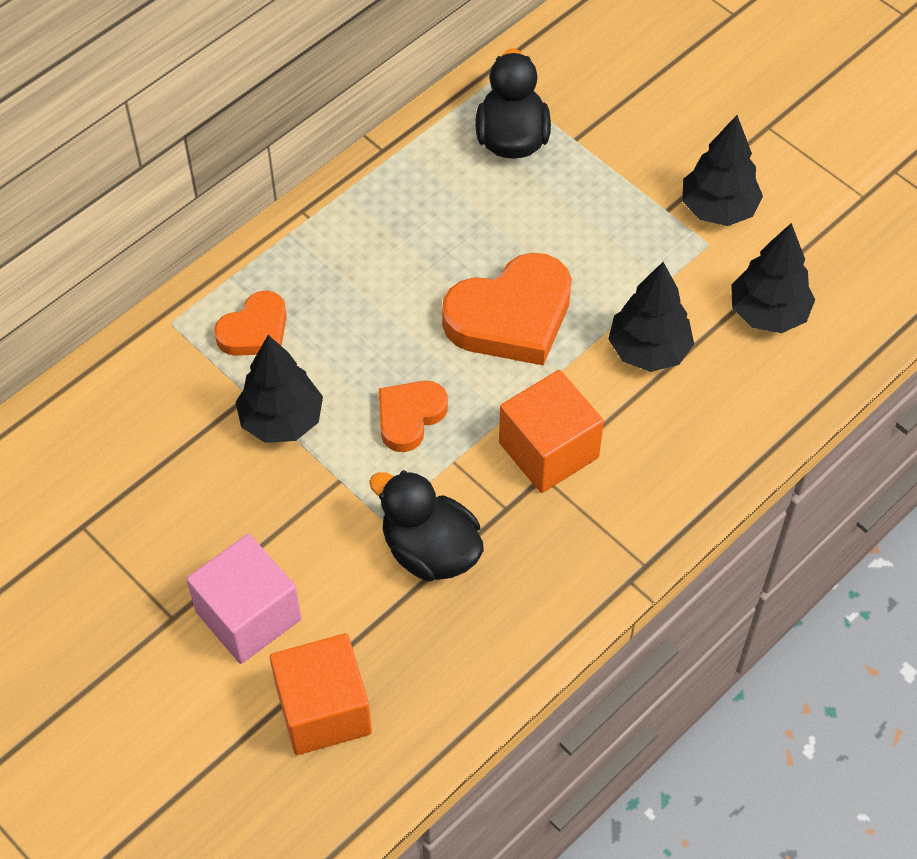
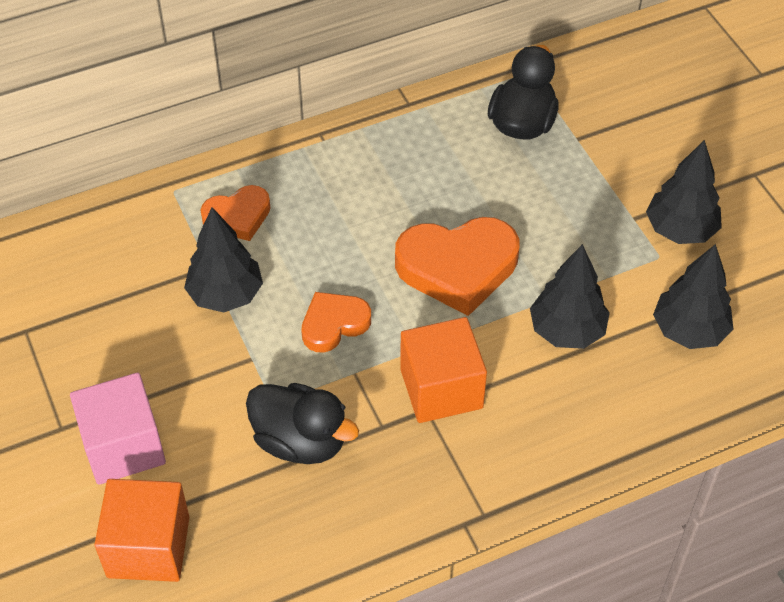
camera: 20 degrees right, 5 degrees down
(430, 550) = (300, 441): black duck -> black duck turned 150 degrees clockwise

